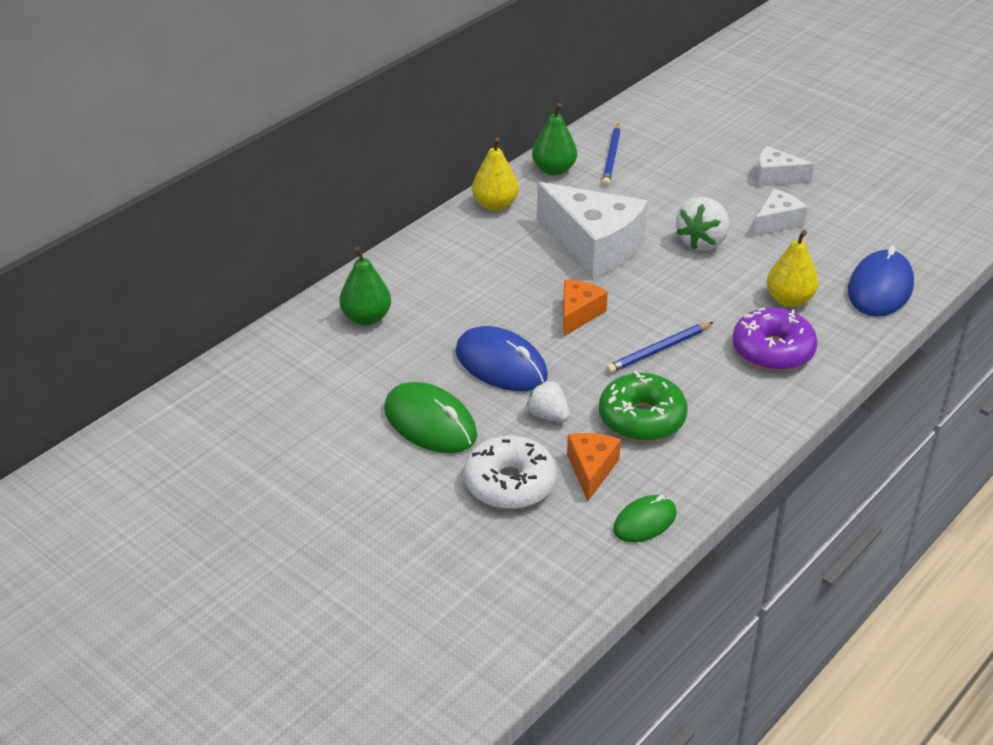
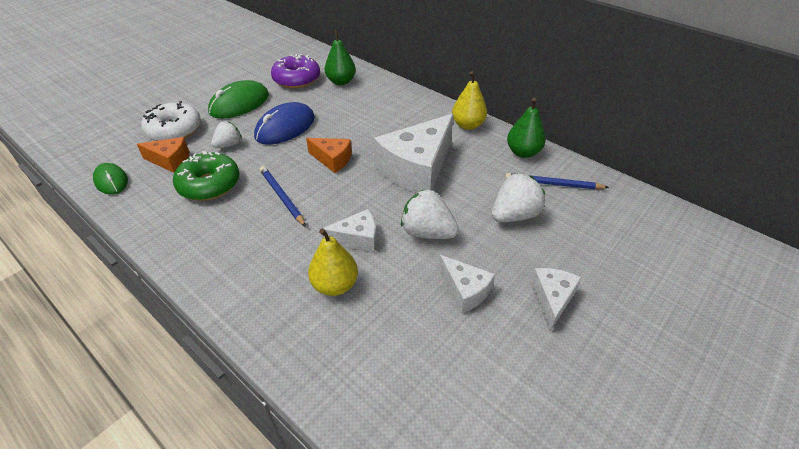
camera: 90 degrees right, 5 degrees up
(666, 186) = (514, 215): none -> white strawberry
(722, 288) = (357, 239): none -> white cheese
(772, 350) = (264, 264): purple donut -> purple donut (297, 79)
(880, 288) = (346, 368): blue mouse -> none

